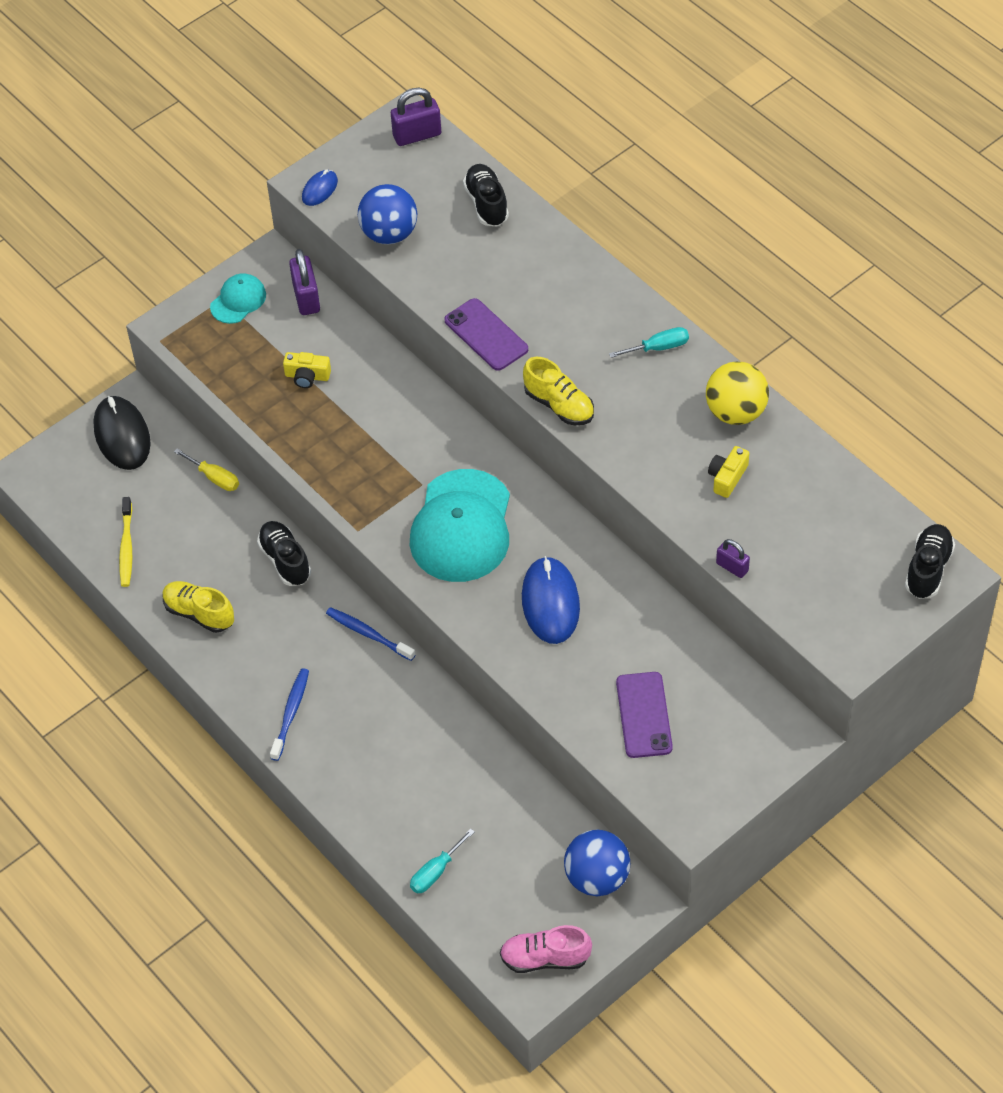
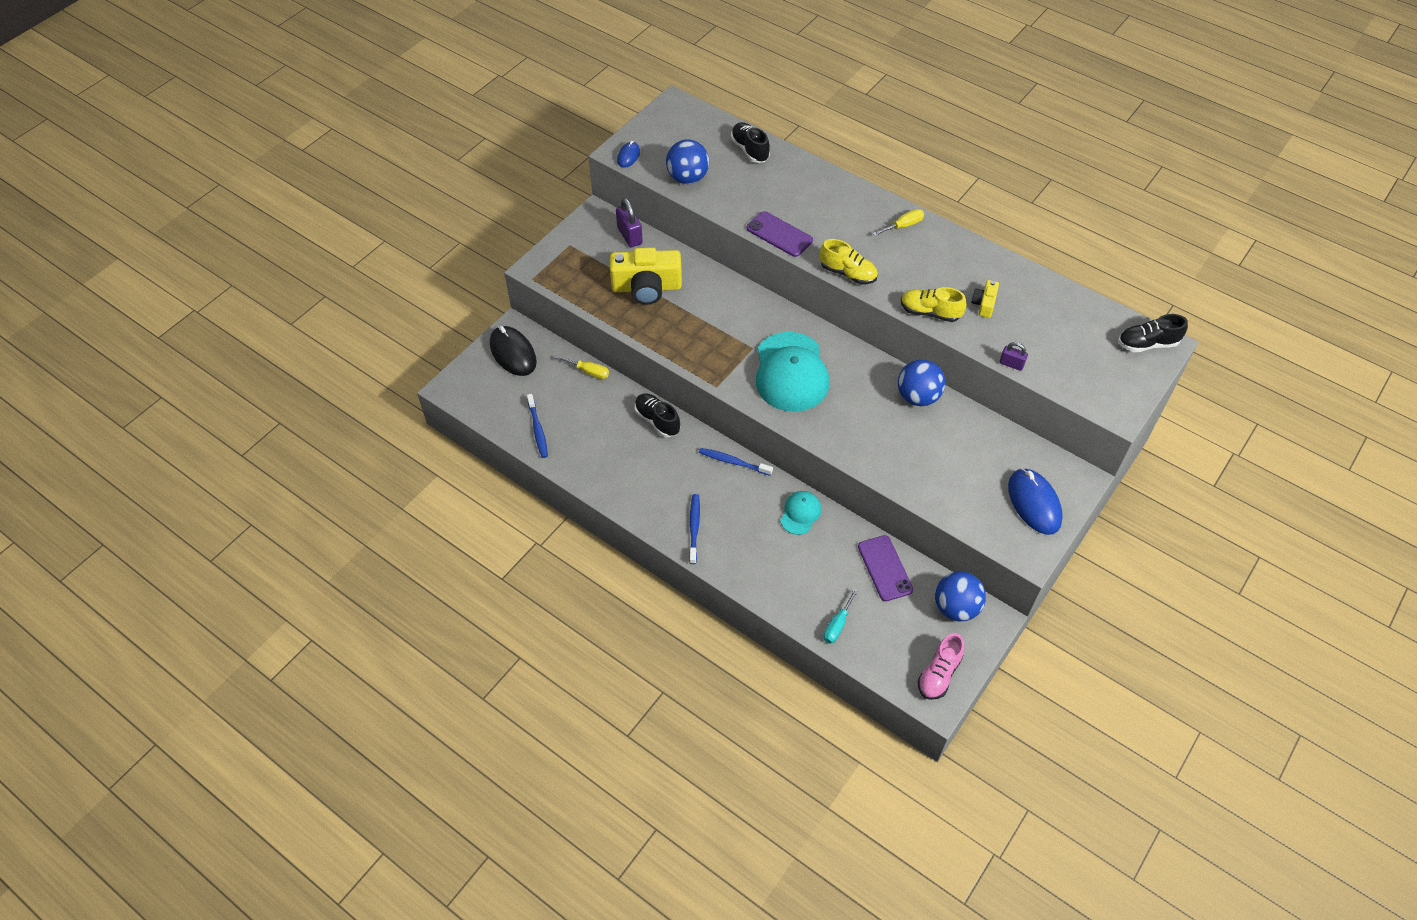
camera: 15 degrees left, 0 degrees up
(126, 547) = (538, 429): yellow toothbrush -> blue toothbrush
(199, 613) = (605, 468): yellow shoe -> yellow shoe (930, 312)
(238, 300) = (581, 244): turquoise cap -> turquoise cap (800, 513)
(307, 376) = (646, 287): yellow camera -> yellow camera, size x2.12
(417, 135) = (686, 113): purple padlock -> none
(545, 958) = (939, 674): pink shoe -> pink shoe turned 45 degrees counterclockwise
(550, 603) = (872, 415): blue mouse -> blue mouse (1034, 503)
(619, 588) = (918, 397): none -> blue ball
(644, 715) = (967, 482): purple phone -> purple phone (885, 568)
(658, 347) = (903, 226): turquoise screwdriver -> yellow screwdriver
(735, 412) = (973, 260): yellow ball -> none
(928, 569) = (1147, 344): black shoe -> black shoe turned 105 degrees counterclockwise

